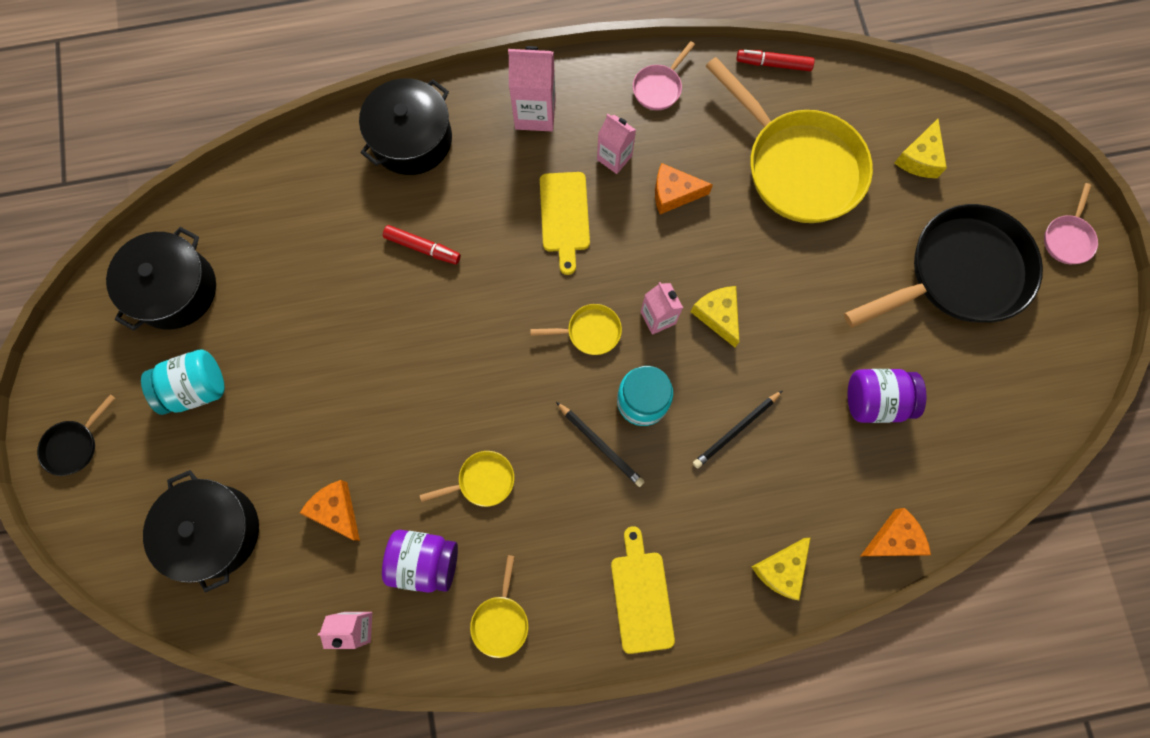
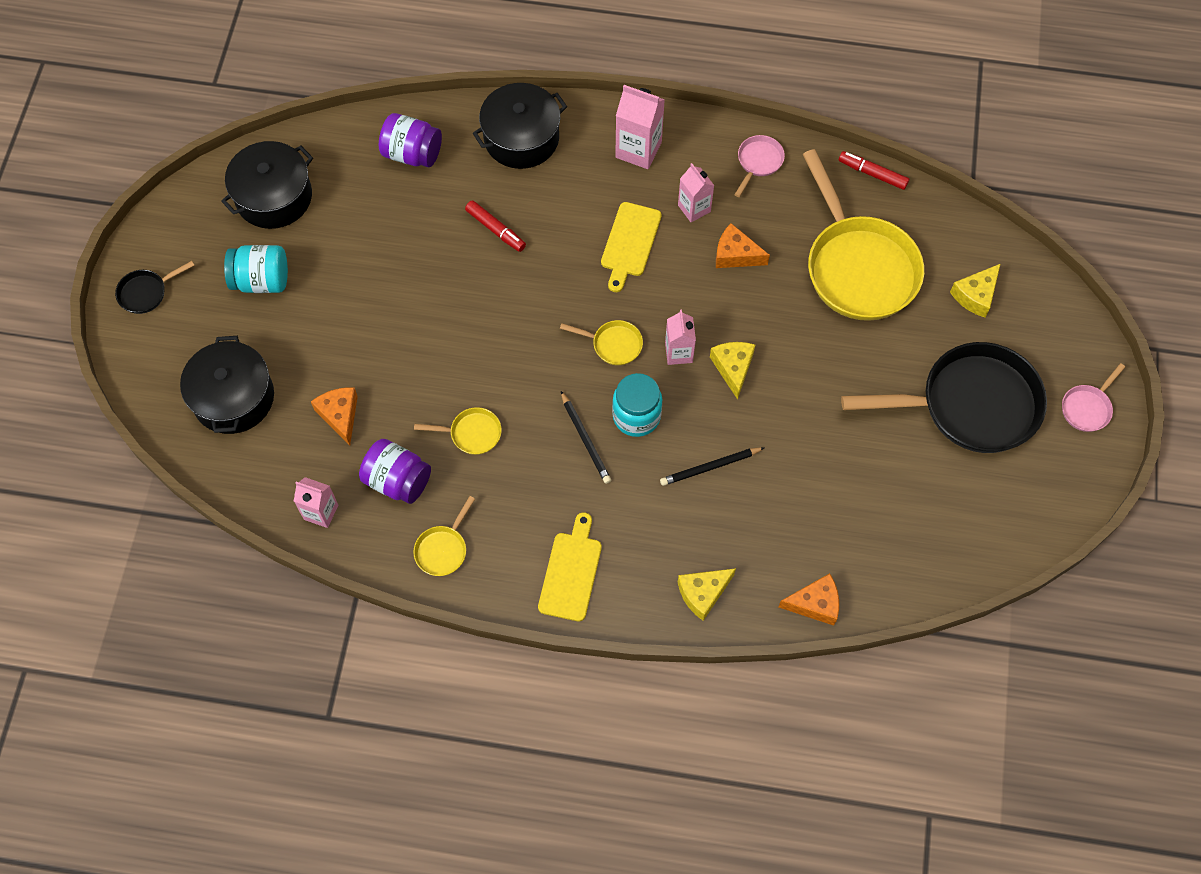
camera: 20 degrees right, 10 degrees down
(659, 88) = (758, 162): pink pan -> pink pan turned 150 degrees clockwise
(875, 400) = (846, 485): purple jar -> purple jar (412, 154)

